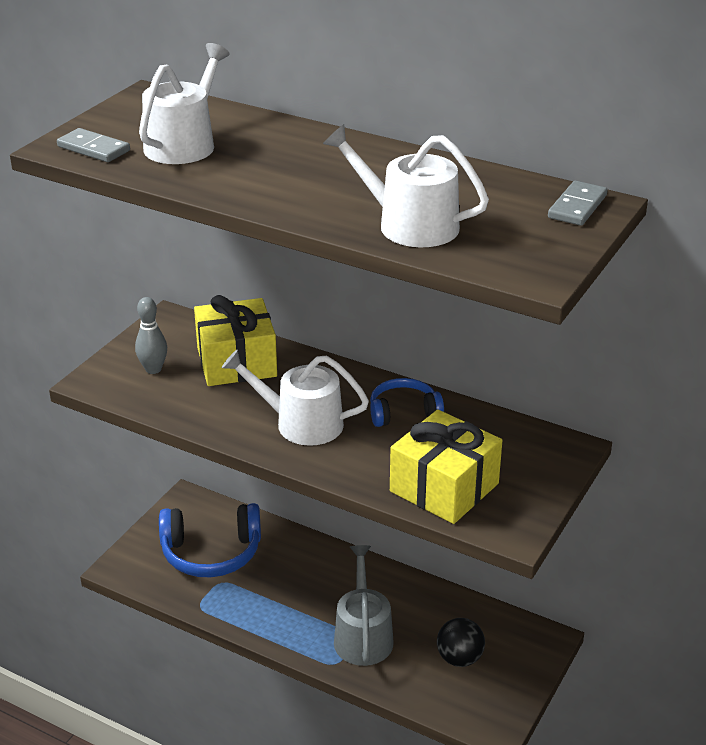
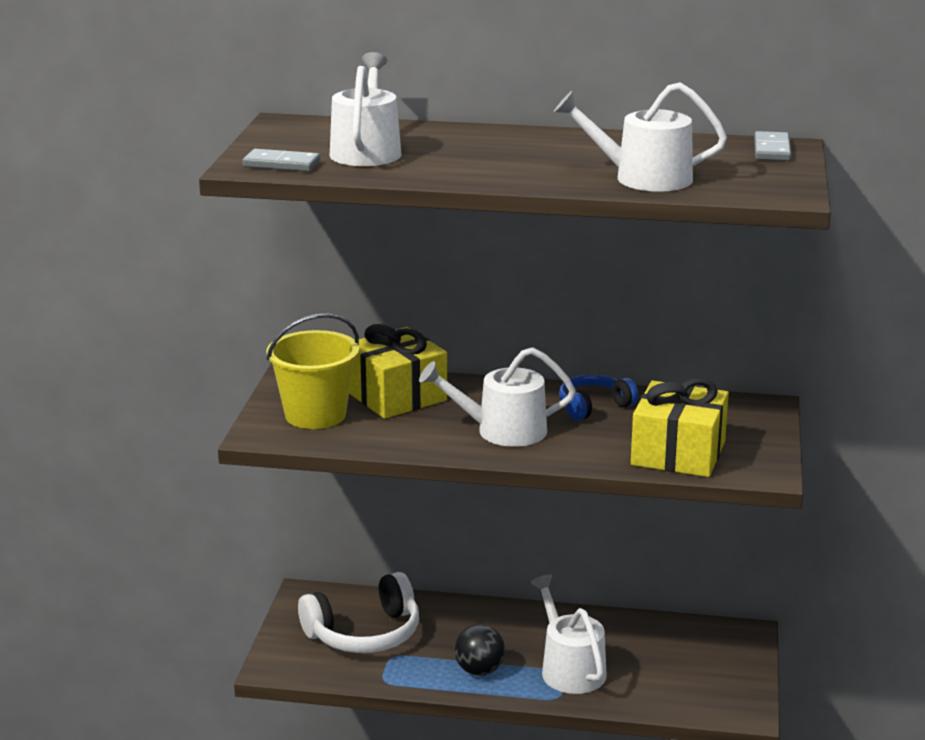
camera: 20 degrees left, 10 degrees down
(153, 369) = (315, 415): grey bowling pin -> yellow bucket
(211, 553) = (364, 634): blue headphones -> white headphones
(363, 636) = (569, 669): grey watering can -> white watering can
(459, 658) = (676, 666): black ball -> black ball (479, 670)

